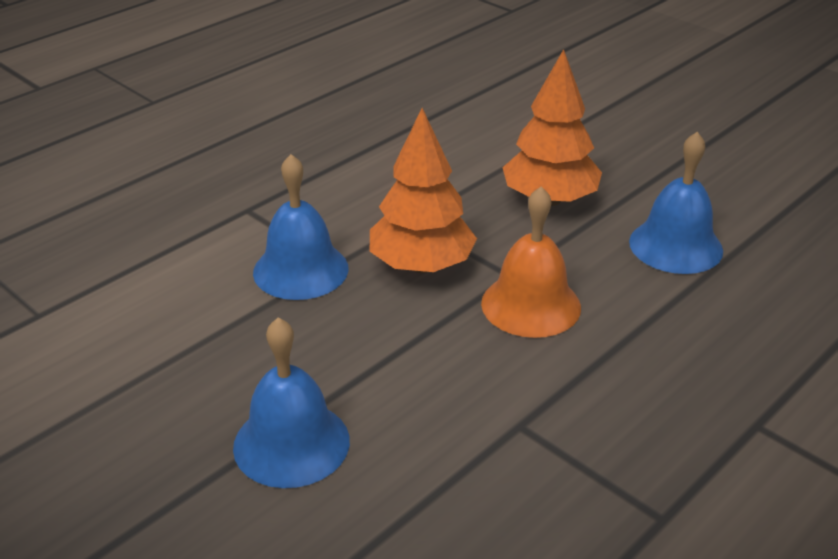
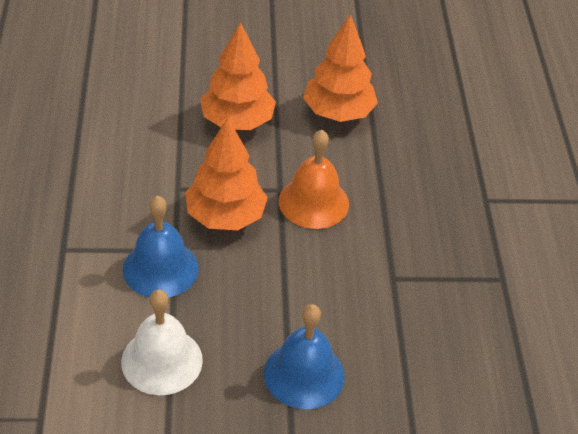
camera: 50 degrees left, 10 degrees up
(189, 339) = (162, 360): none -> white bell
(675, 246) = (338, 112): blue bell -> orange tree

